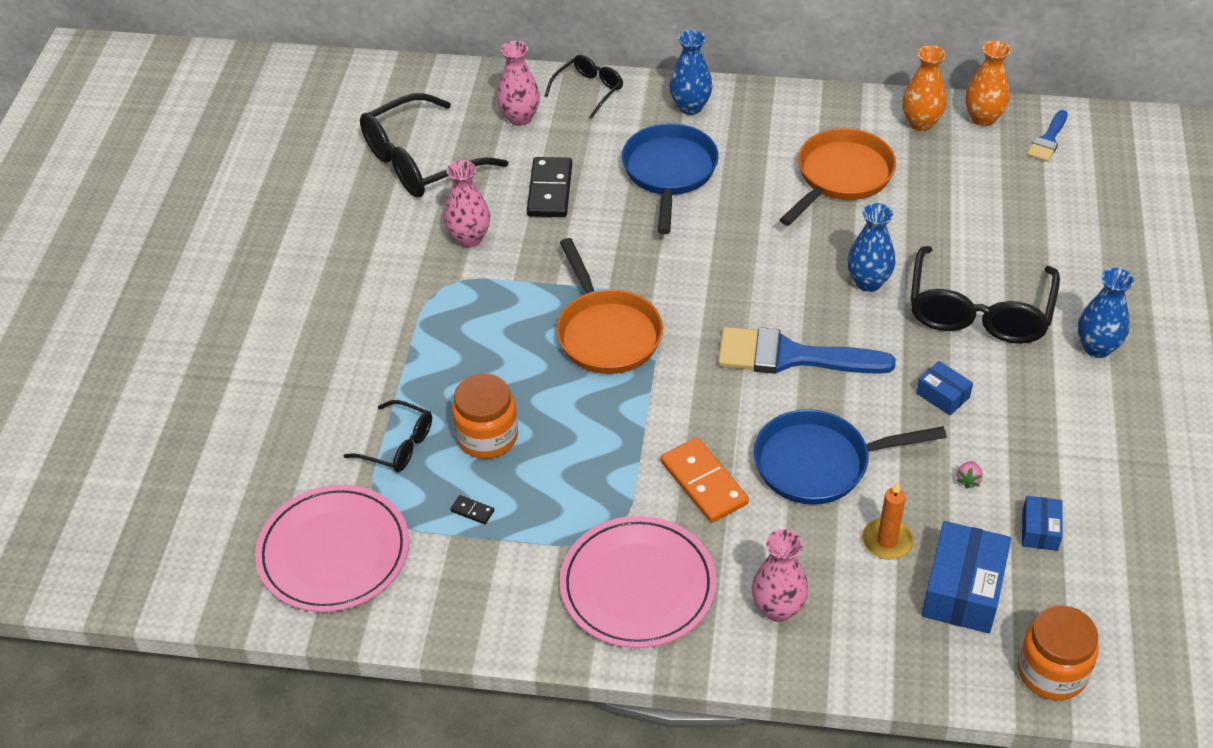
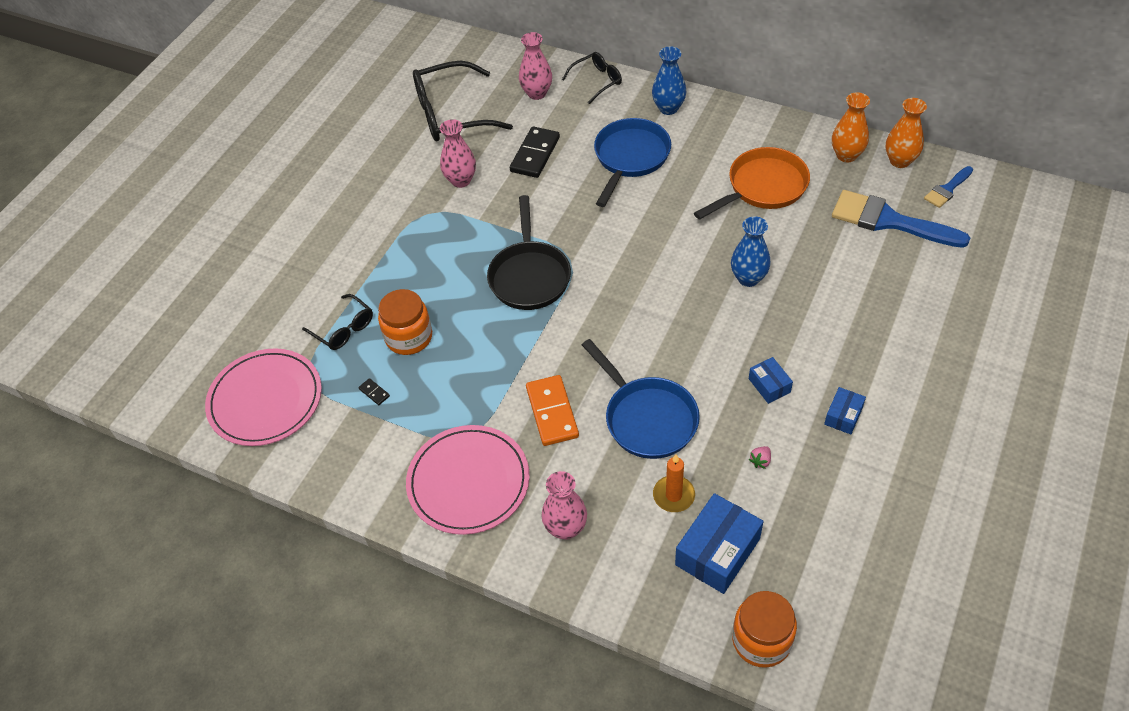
camera: 20 degrees right, 5 degrees up
(606, 333) = (529, 276): orange pan -> black pan
(791, 356) = (662, 326): blue brush -> blue brush (889, 221)
(819, 463) = (647, 418): blue pan -> blue pan turned 135 degrees counterclockwise
(979, 312) = (828, 322): black glasses -> none
(1039, 530) = (801, 518): blue box -> blue box (843, 416)
(1097, 347) = (915, 374): blue vase -> none

